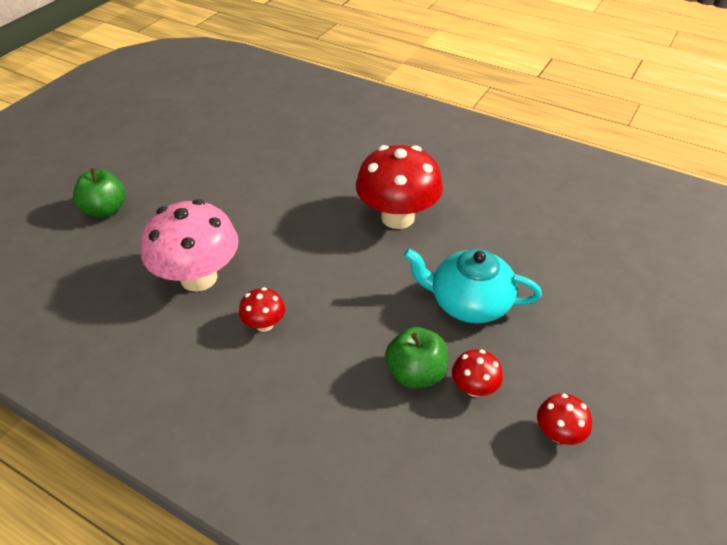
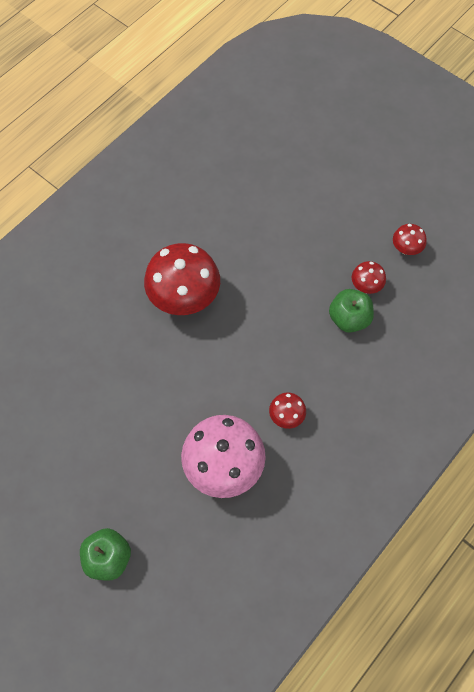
camera: 80 degrees left, 20 degrees up
(469, 302) = (290, 269): turquoise teapot -> none

